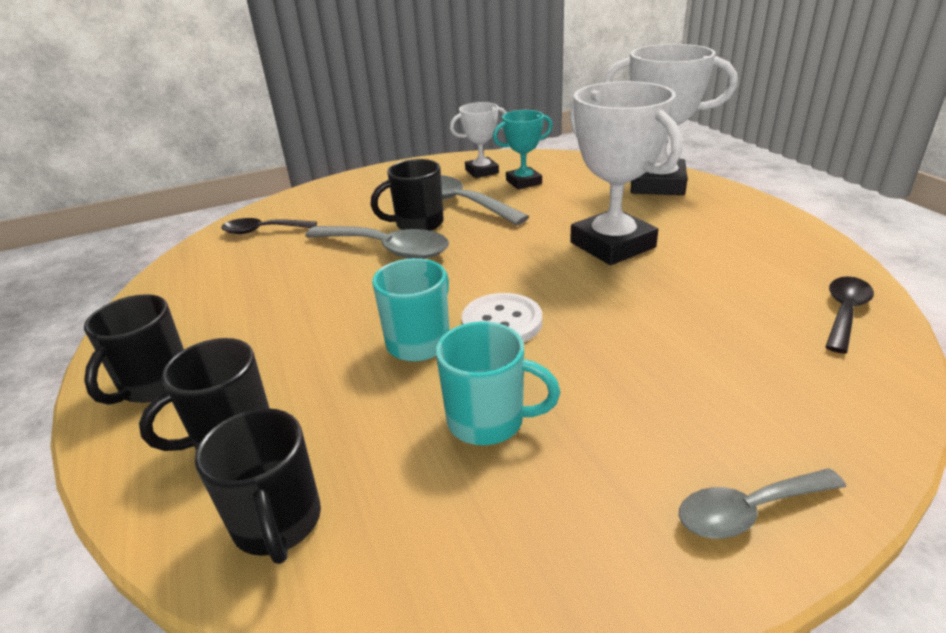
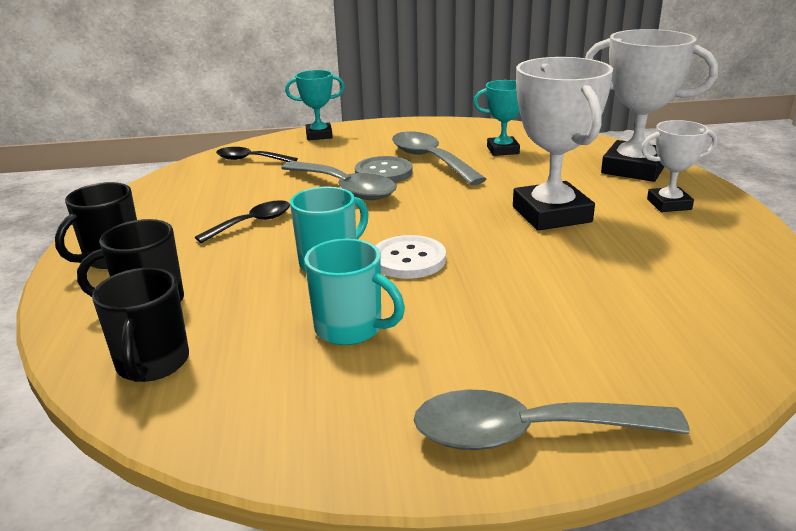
camera: 15 degrees right, 5 degrees down
(325, 191) = (319, 135): none -> turquoise trophy
(418, 224) = (383, 172): black mug -> grey button
(481, 171) = (469, 136): white trophy -> white trophy (669, 204)
(748, 511) = (526, 433): grey spoon -> grey spoon, size x1.60
(844, 312) = (742, 304): black spoon -> black spoon (252, 223)

